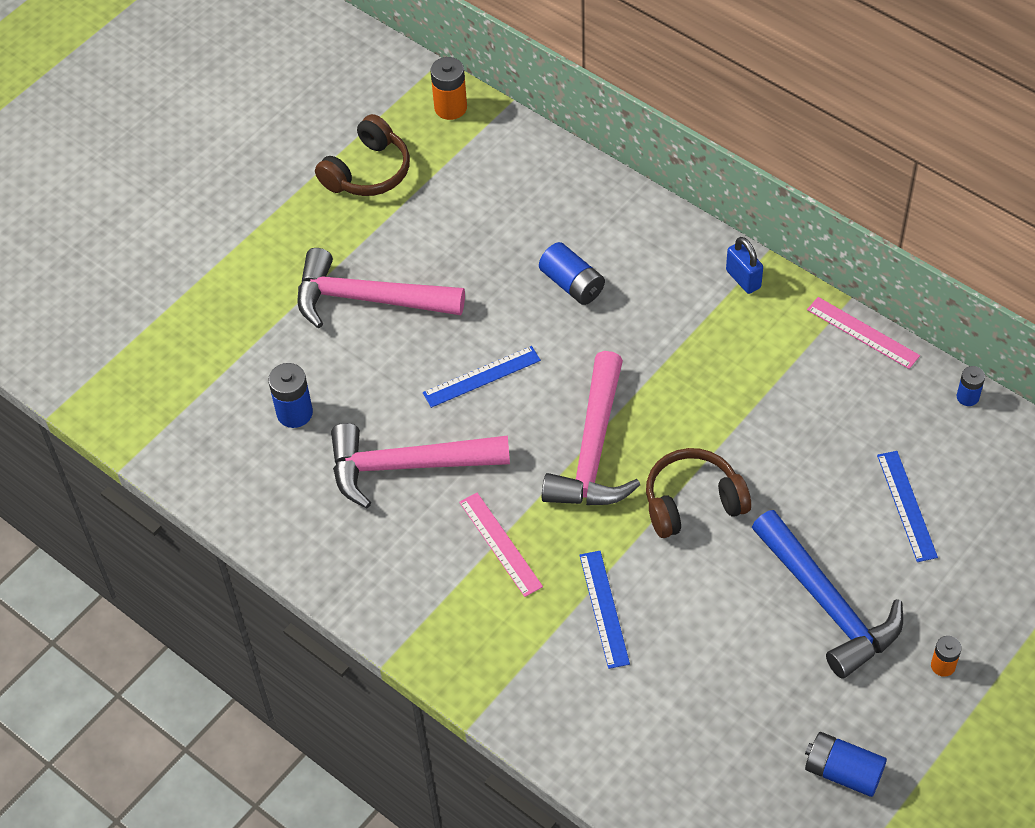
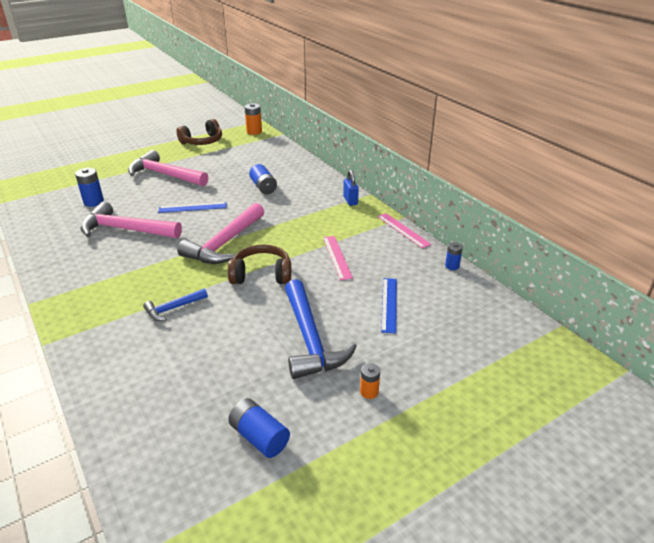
camera: 15 degrees right, 20 degrees down
(500, 544) = (143, 268): pink ruler -> pink ruler (337, 257)
(604, 609) = (173, 308): blue ruler -> blue hammer

